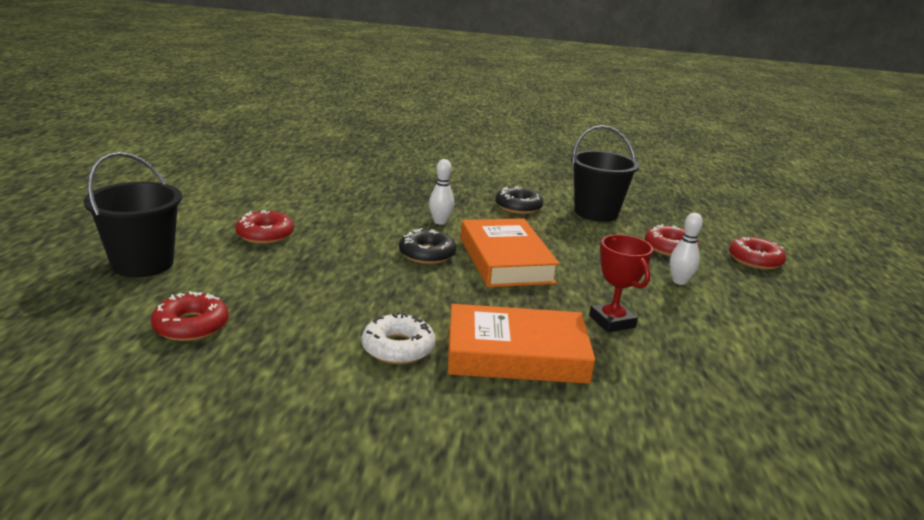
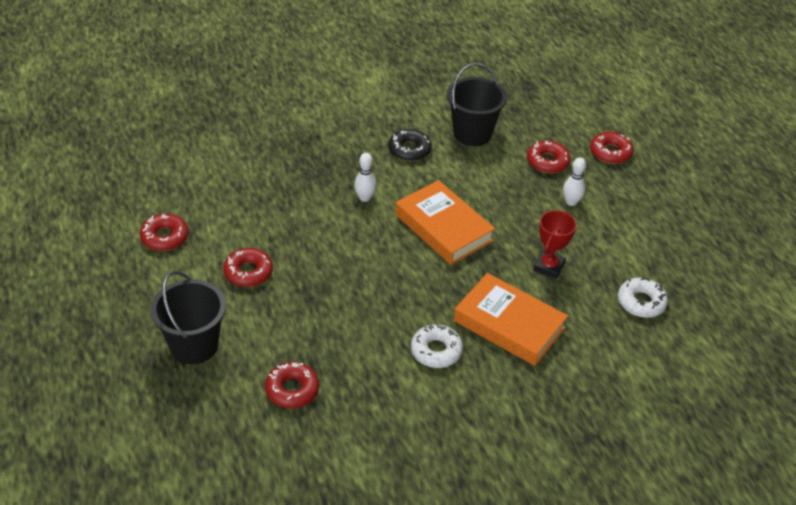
camera: 25 degrees left, 20 degrees up
(221, 197) = (165, 237): none -> red donut
(427, 254) = (384, 244): black donut -> none
(516, 354) = (509, 324): orange book -> orange book turned 60 degrees clockwise
(612, 321) = (549, 267): red trophy -> red trophy turned 75 degrees clockwise
(727, 390) = (641, 302): none -> white donut

